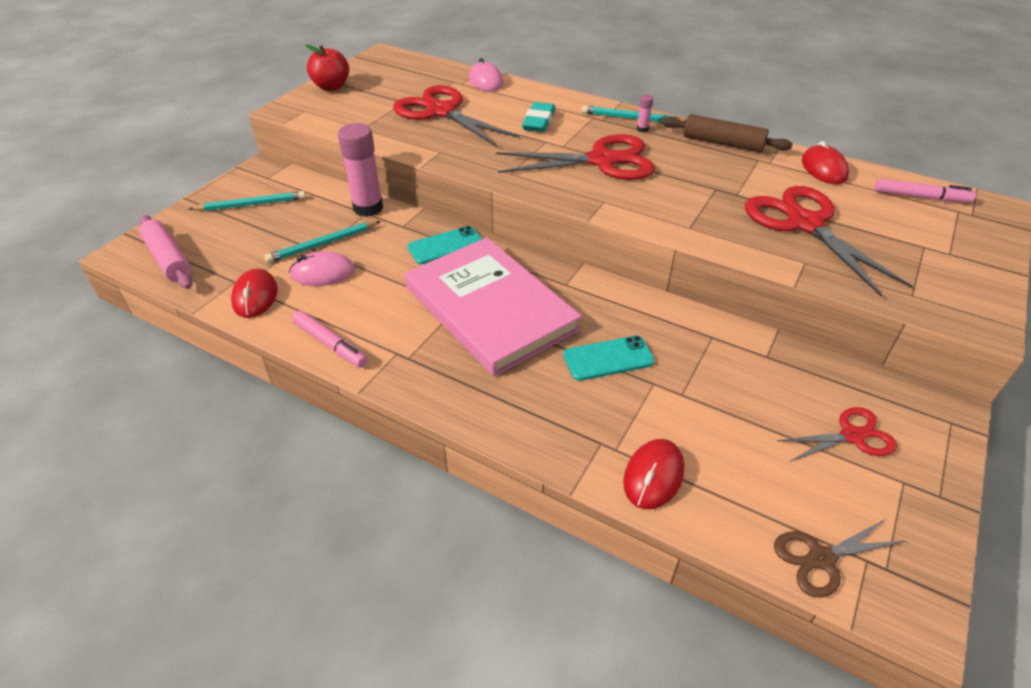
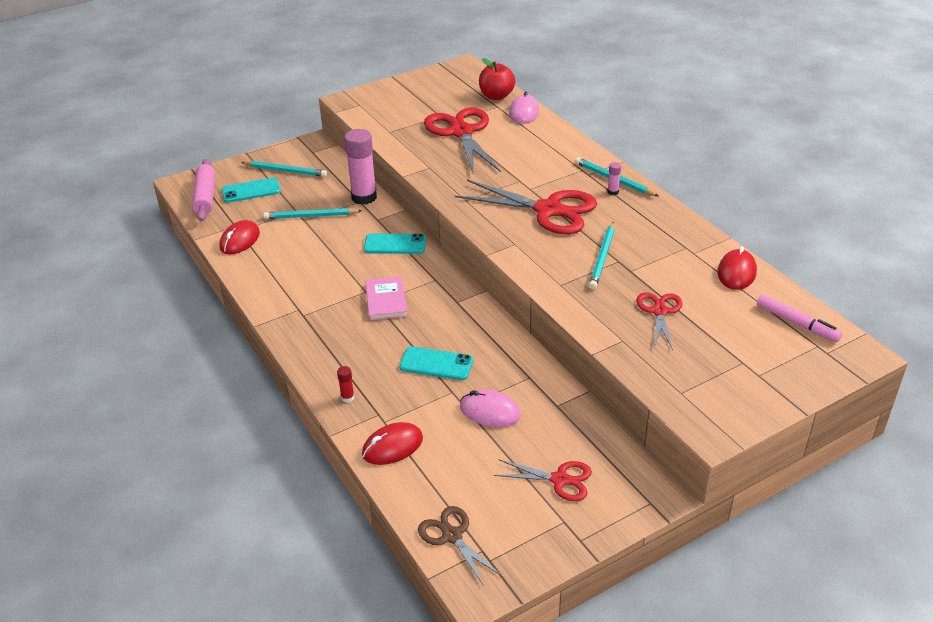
camera: 30 degrees right, 5 degrees down
(224, 237) = (251, 191): none -> turquoise phone
(323, 273) = (294, 238): pink mouse -> pink mouse (490, 411)
(330, 344) = (262, 289): pink marker -> none
(331, 87) = (396, 88): red apple -> red apple (496, 96)
(490, 308) = (386, 300): pink book -> pink book, size x0.44
(539, 121) = (531, 162): turquoise eraser -> none
(548, 437) = (347, 397): none -> red glue stick
(699, 190) = (602, 257): none -> turquoise pencil
(722, 143) = (670, 224): brown rolling pin -> none
(804, 224) = (659, 311): red scissors -> red scissors, size x0.54
(821, 558) = (452, 536): brown scissors -> brown scissors turned 45 degrees clockwise

